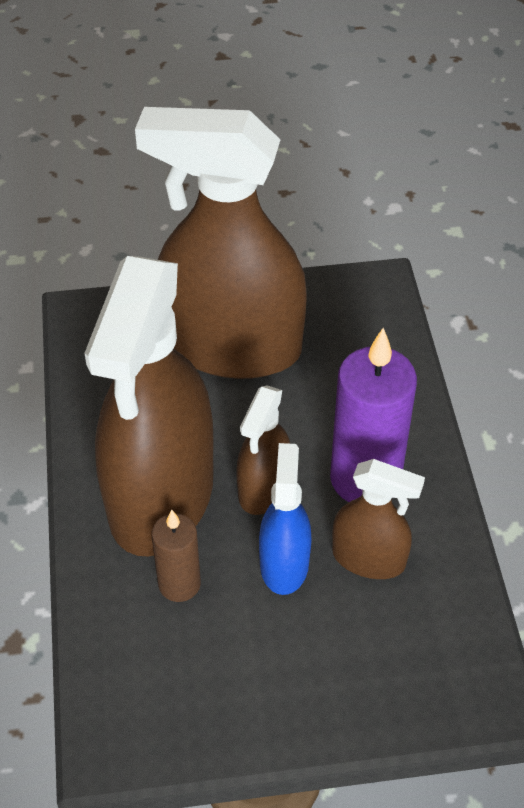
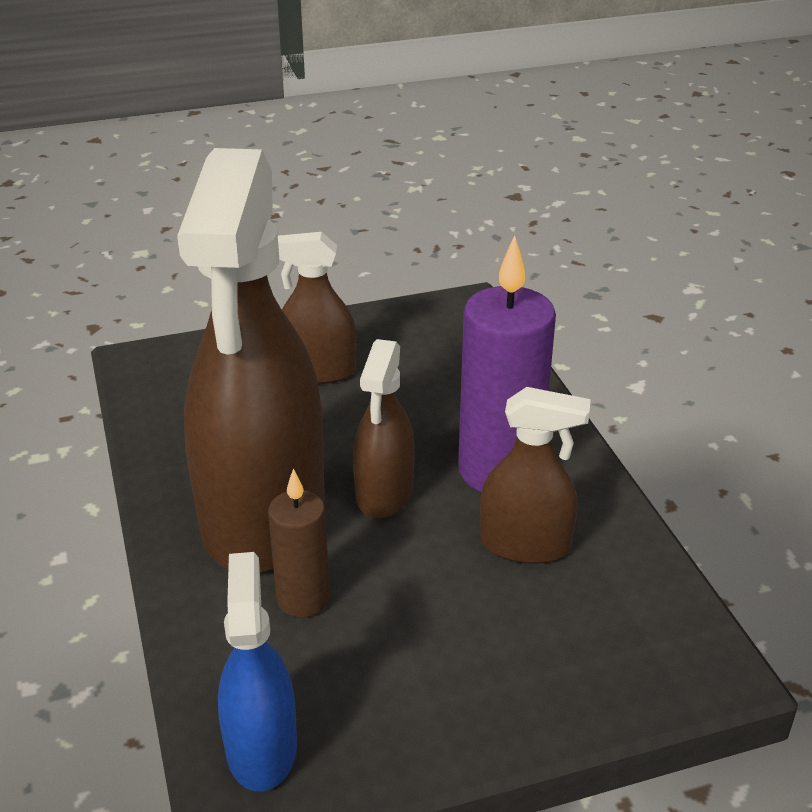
camera: 10 degrees left, 15 degrees down
(232, 347) = (318, 371): brown spray bottle -> brown spray bottle, size x0.47
(284, 563) = (426, 562): blue spray bottle -> blue spray bottle (261, 748)

